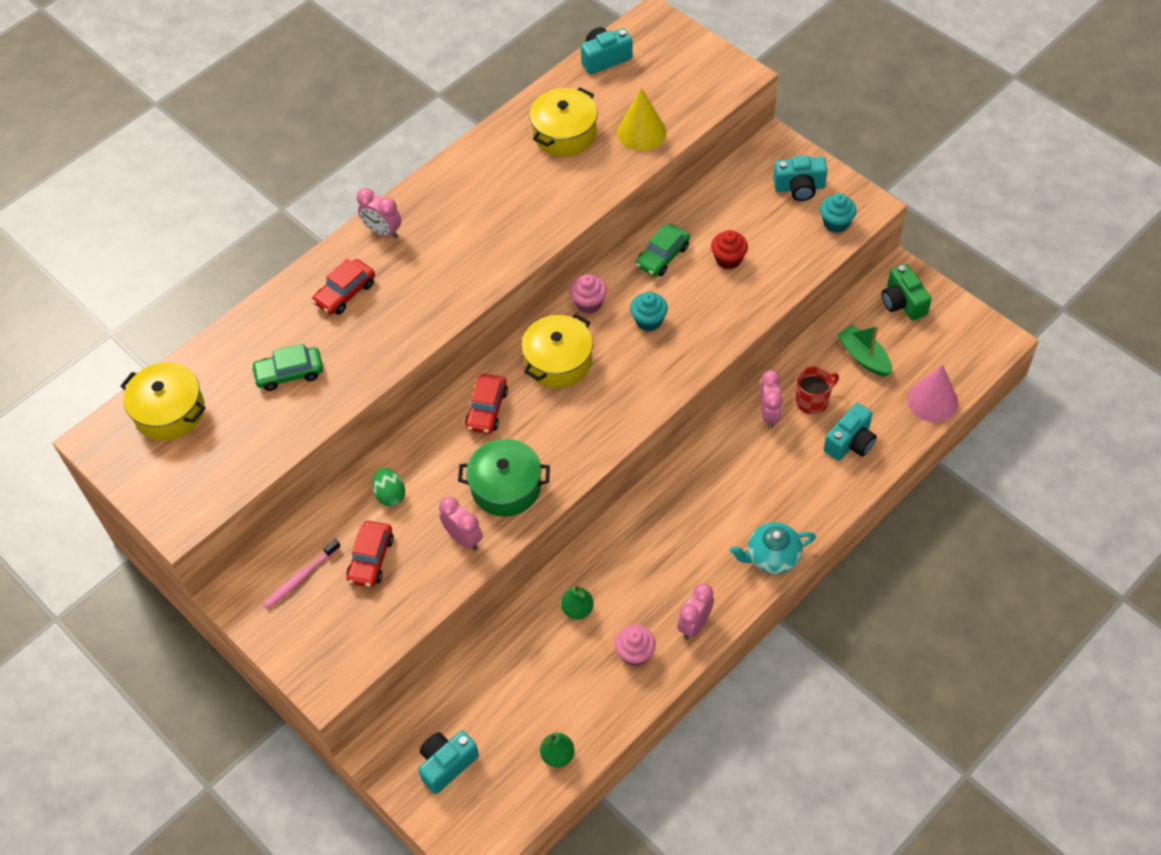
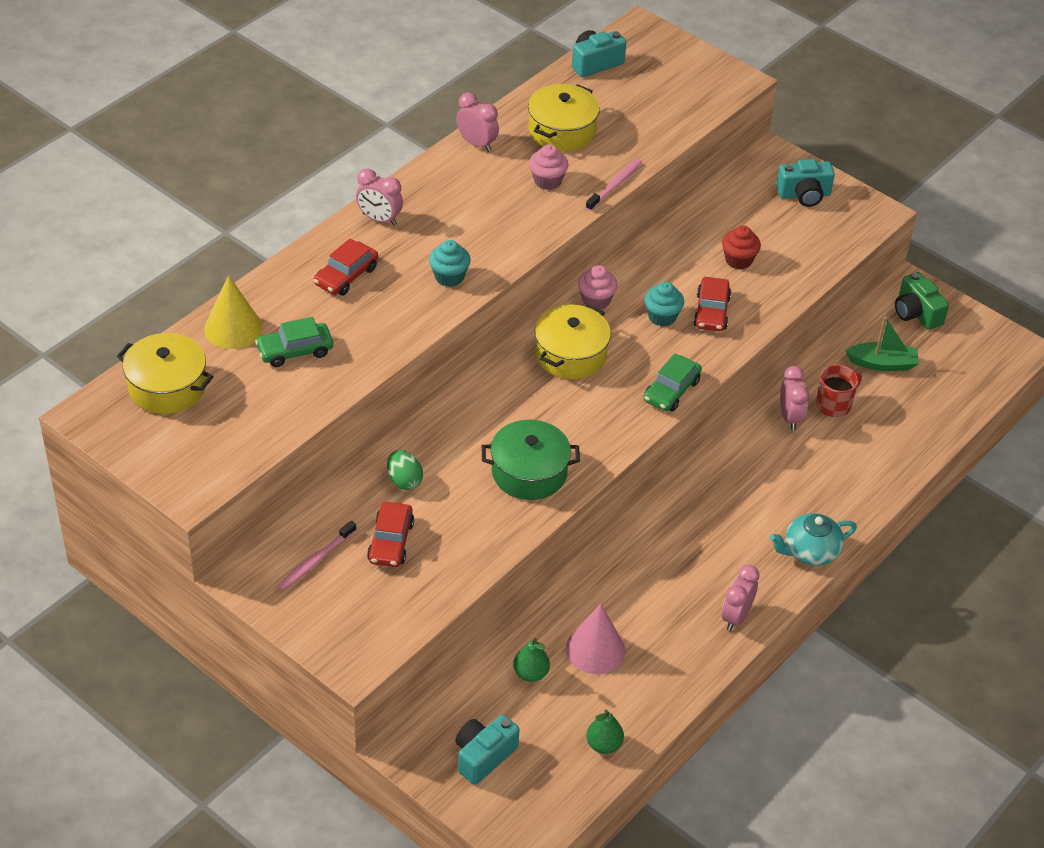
camera: 10 degrees left, 10 degrees down
(463, 538) = (489, 521): pink clock -> pink clock (477, 144)
(487, 409) = (499, 399): red car -> red car (711, 312)
(577, 609) = (608, 604): green pear -> green pear (530, 673)
(608, 193) = (615, 185): none -> pink toothbrush
(635, 653) = (675, 645): pink cupcake -> pink cupcake (547, 181)
(641, 132) = (643, 130): yellow cone -> yellow cone (233, 328)
(662, 256) = (668, 257): green car -> green car (671, 391)
(836, 223) = (846, 227): turquoise cupcake -> turquoise cupcake (449, 277)
(850, 442) = (878, 443): turquoise camera -> none
(863, 357) = (882, 364): green boat -> green boat turned 135 degrees clockwise
(932, 400) = (959, 404): pink cone -> pink cone (595, 649)

